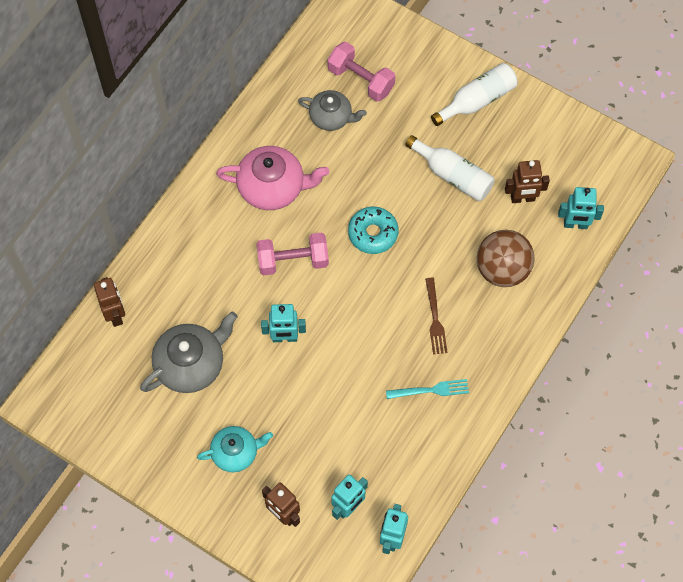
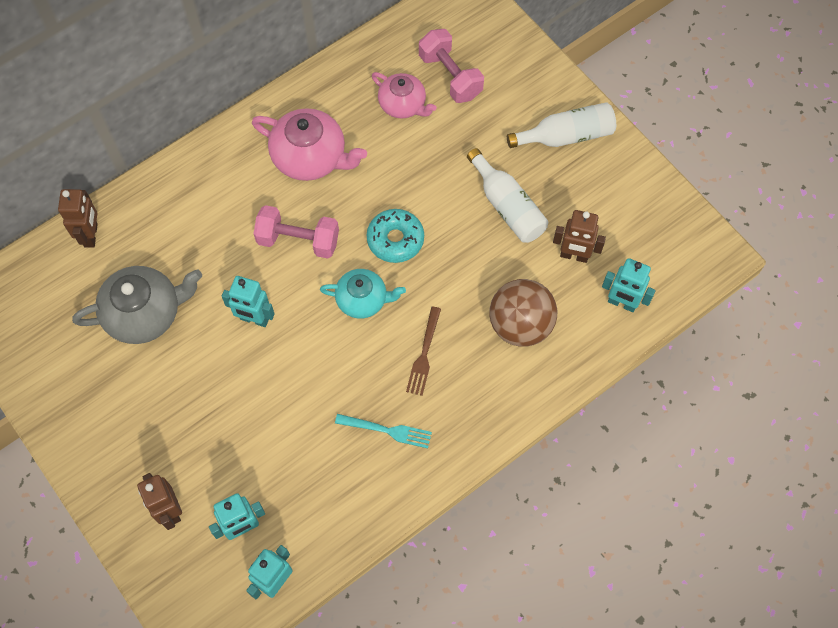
camera: 20 degrees right, 0 degrees up
(236, 452) = (149, 424): turquoise teapot -> turquoise teapot (363, 300)
(331, 117) = (403, 105): grey teapot -> pink teapot

